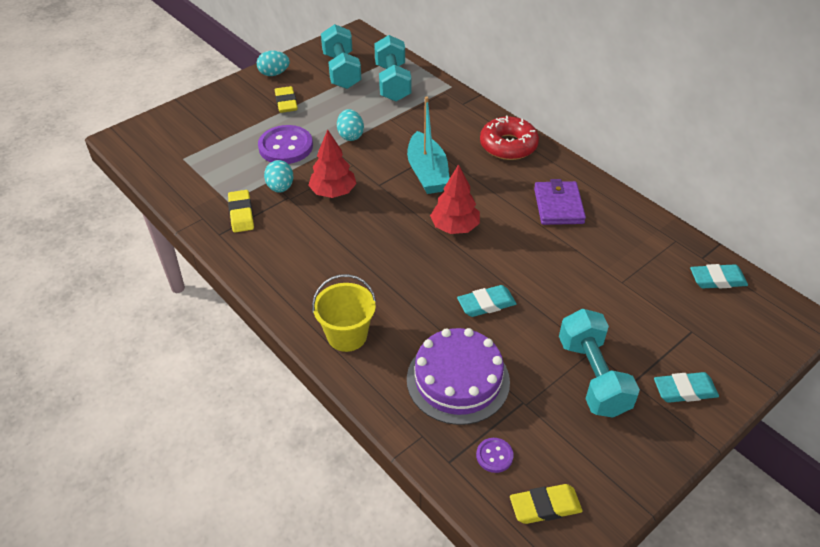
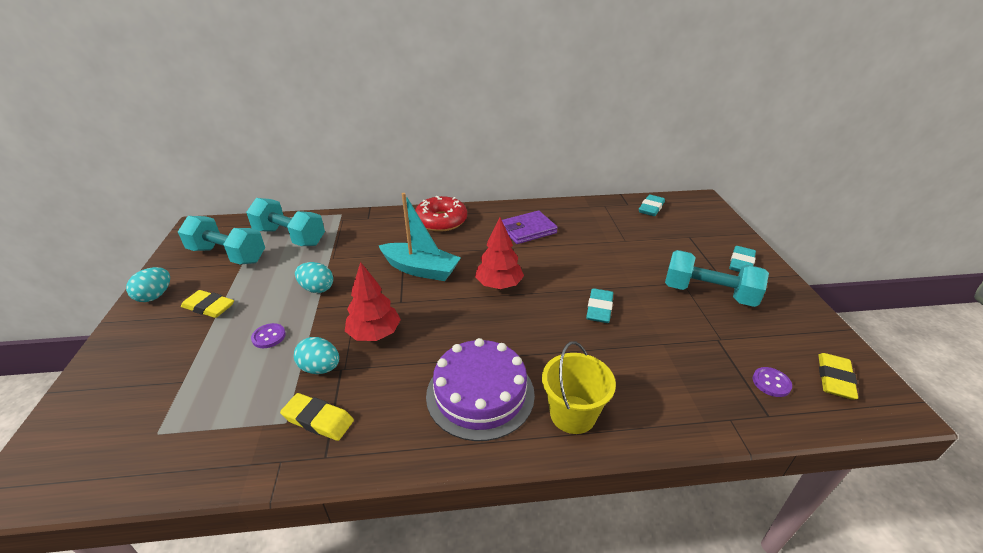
camera: 55 degrees left, 10 degrees down
(285, 147) = (269, 337): purple button -> purple button, size x0.48
(458, 380) = (675, 364): purple cake -> purple cake (480, 394)
(558, 206) = (528, 230): purple wallet -> purple wallet turned 60 degrees counterclockwise

